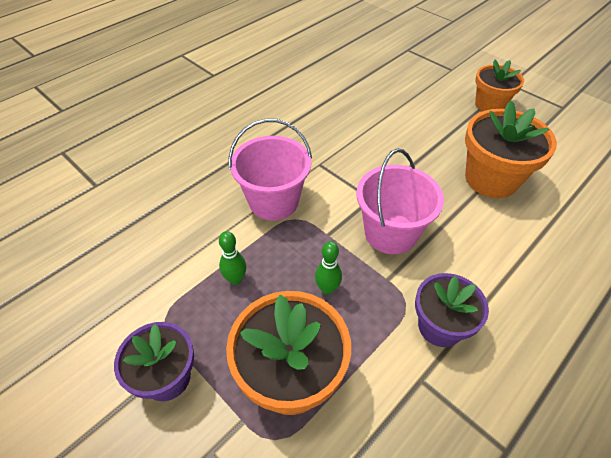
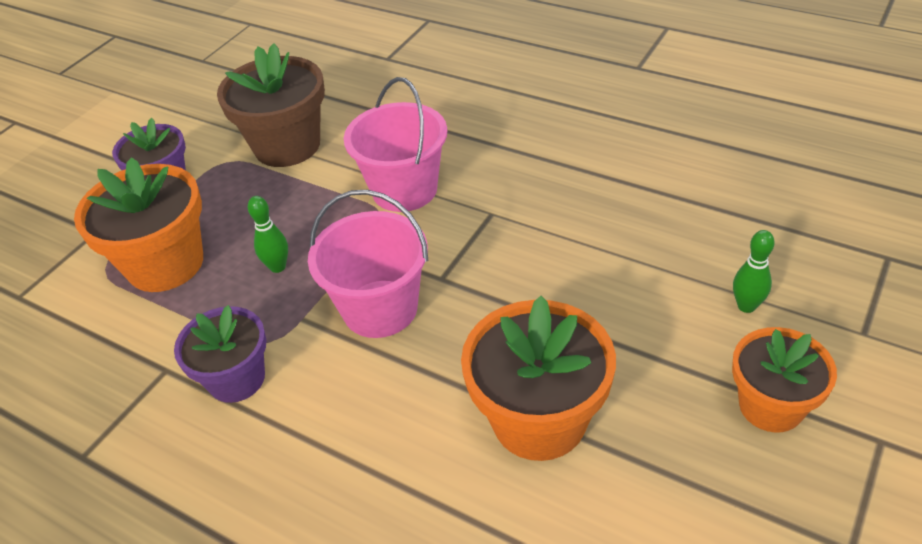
camera: 80 degrees right, 5 degrees down
(172, 267) = (287, 146): none -> brown flower pot
(235, 279) = (279, 193): green bowling pin -> green bowling pin (746, 306)

